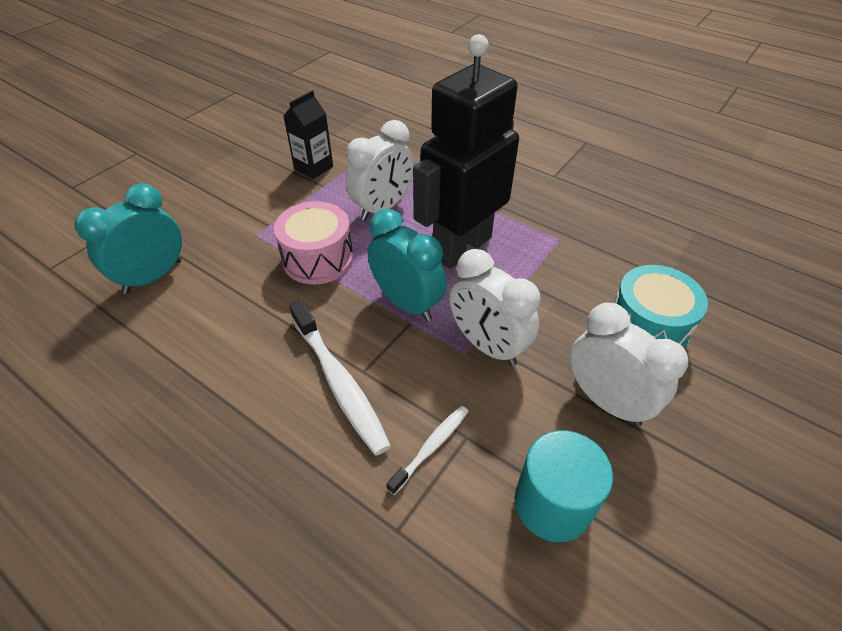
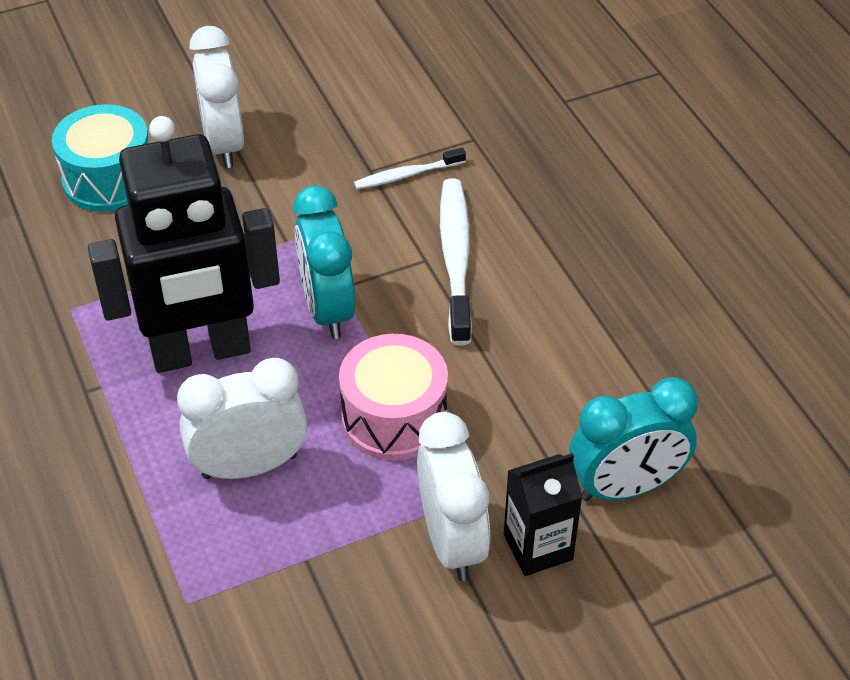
camera: 150 degrees left, 0 degrees up
(313, 167) = (296, 612): black carton -> black carton (538, 547)
(487, 345) = (282, 230): white clock -> white clock (451, 541)
(552, 504) = (342, 106): turquoise cylinder -> none

